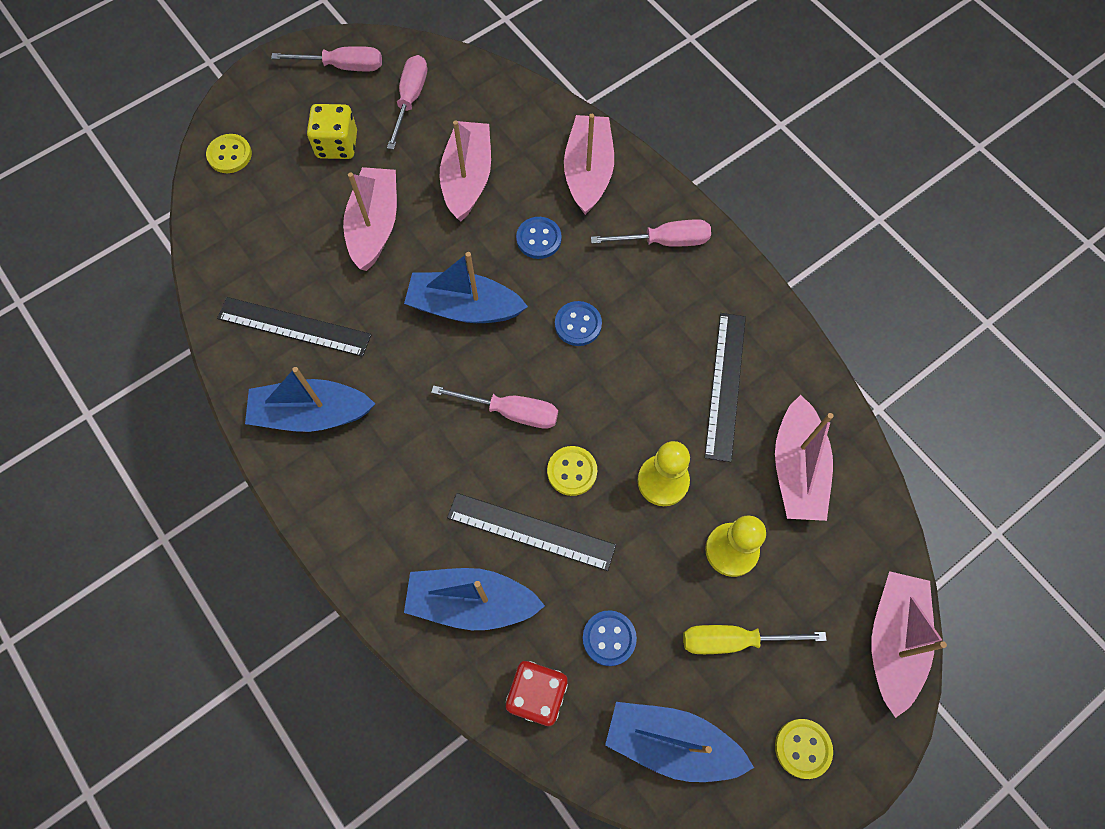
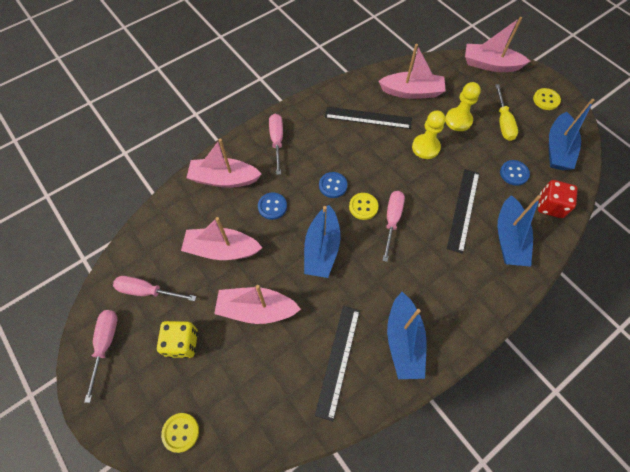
camera: 90 degrees left, 5 degrees down
(572, 471) = (425, 189): yellow button -> yellow button (363, 207)

